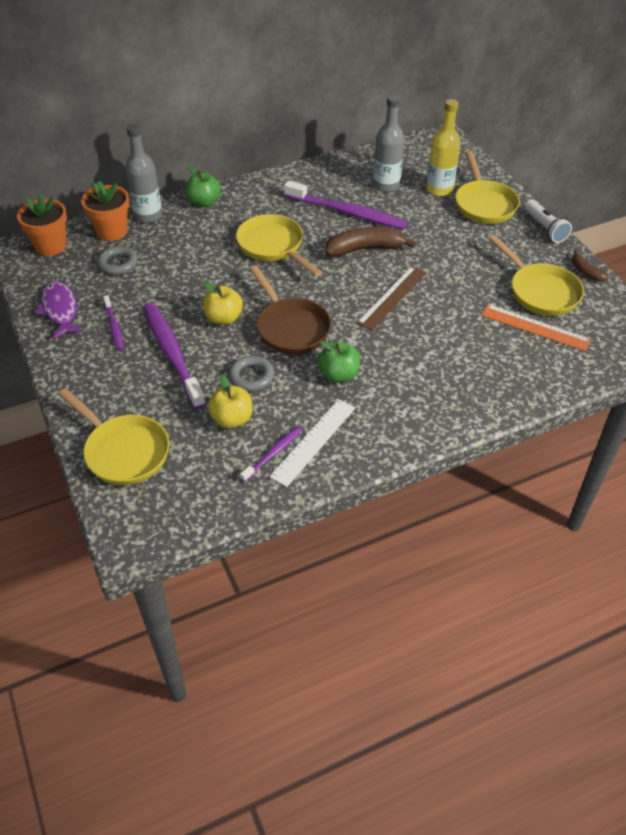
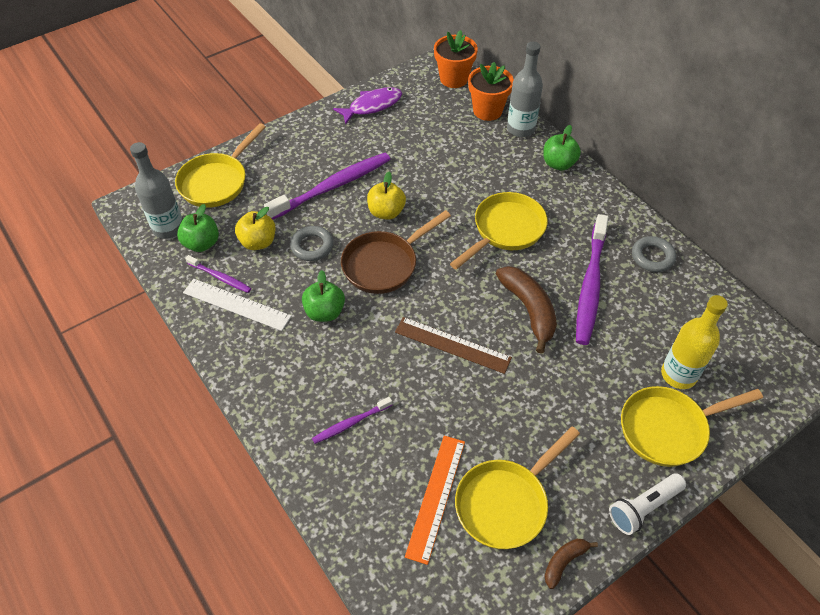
camera: 80 degrees right, 5 degrees up
(114, 327) = (358, 143): purple toothbrush -> purple toothbrush (350, 423)
(118, 264) = (443, 125): grey ring -> grey ring (652, 257)
(218, 468) = (202, 243): none -> green apple
(386, 185) = (661, 316): grey bottle -> grey bottle (168, 228)

